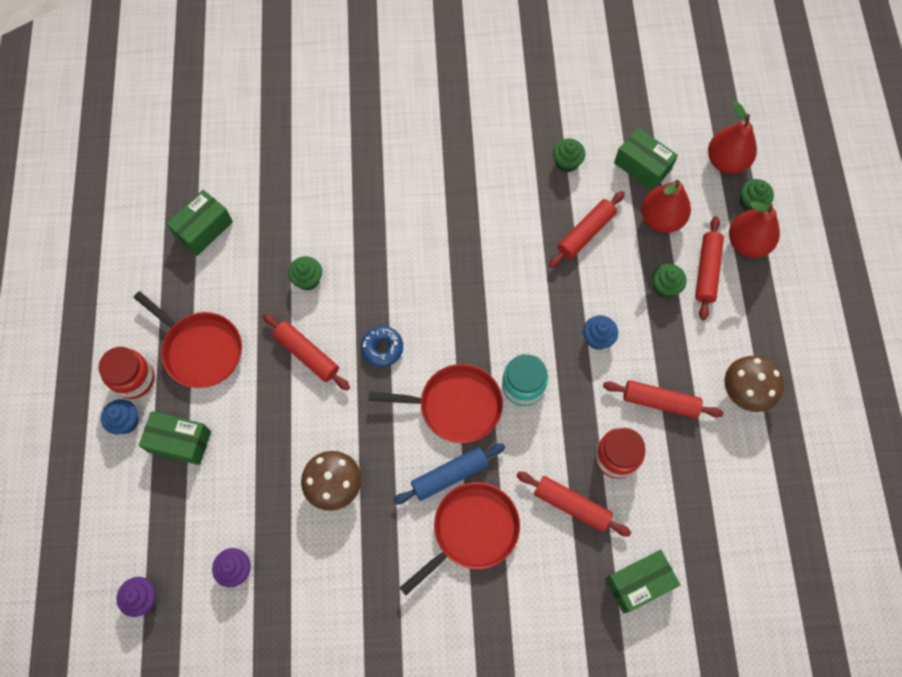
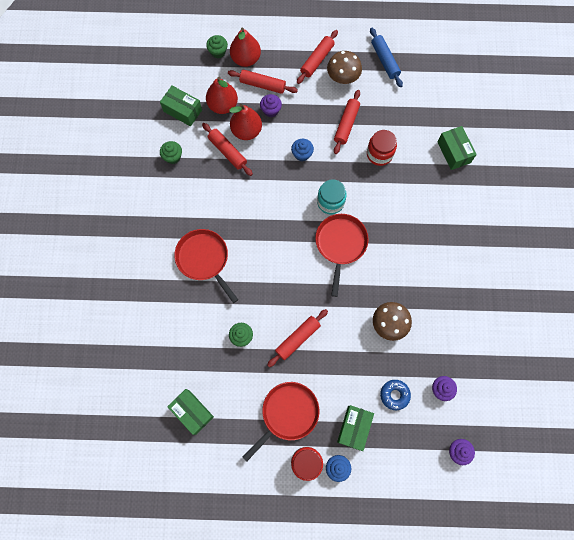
camera: 85 degrees left, 5 degrees up
(382, 348) = (297, 288): blue donut -> blue donut (394, 395)
(449, 475) = (386, 252): blue rolling pin -> blue rolling pin (385, 60)
(472, 530) = (420, 241): red pan -> red pan (204, 259)
(571, 505) = (407, 183): red rolling pin -> red rolling pin (317, 60)
(642, 166) = (182, 110): green box -> green box turned 75 degrees clockwise
(664, 287) = (271, 110): green cupcake -> purple cupcake
(726, 161) = (186, 61): red pear -> red pear (246, 131)

